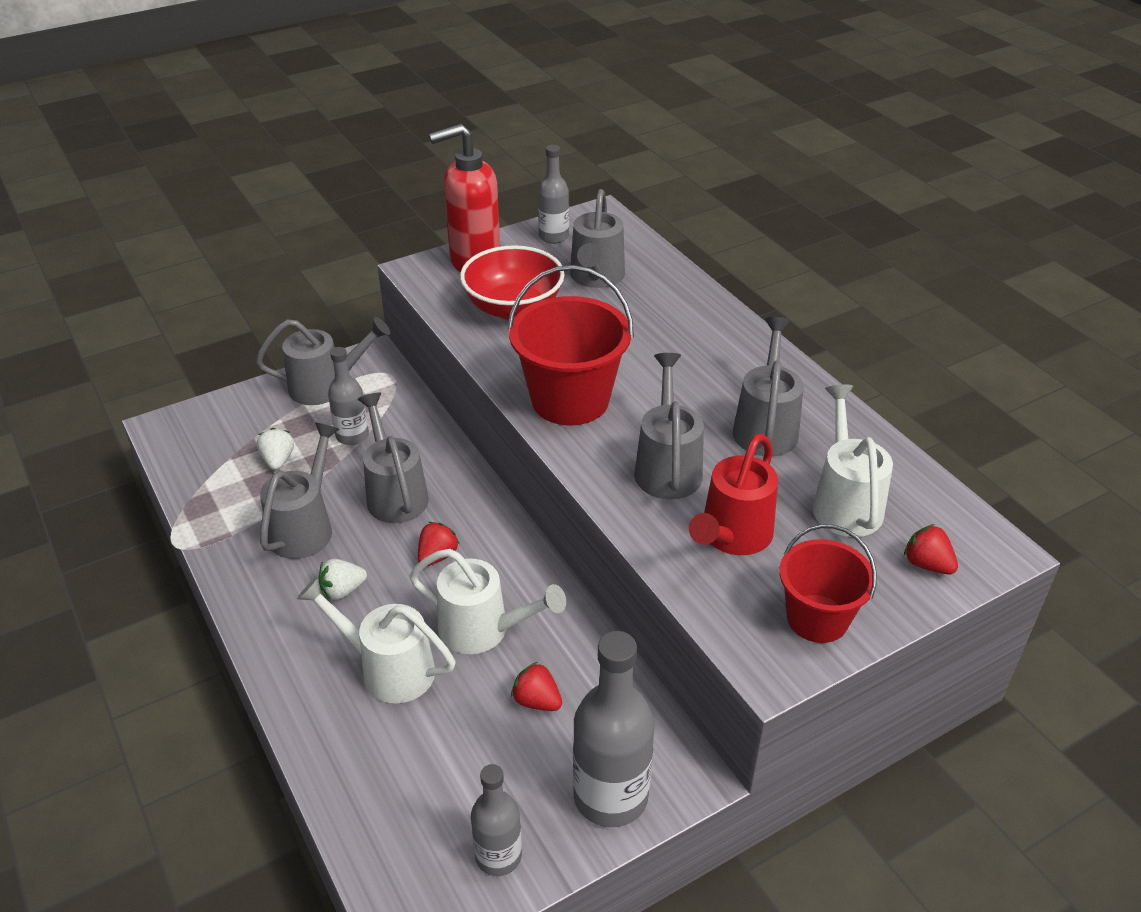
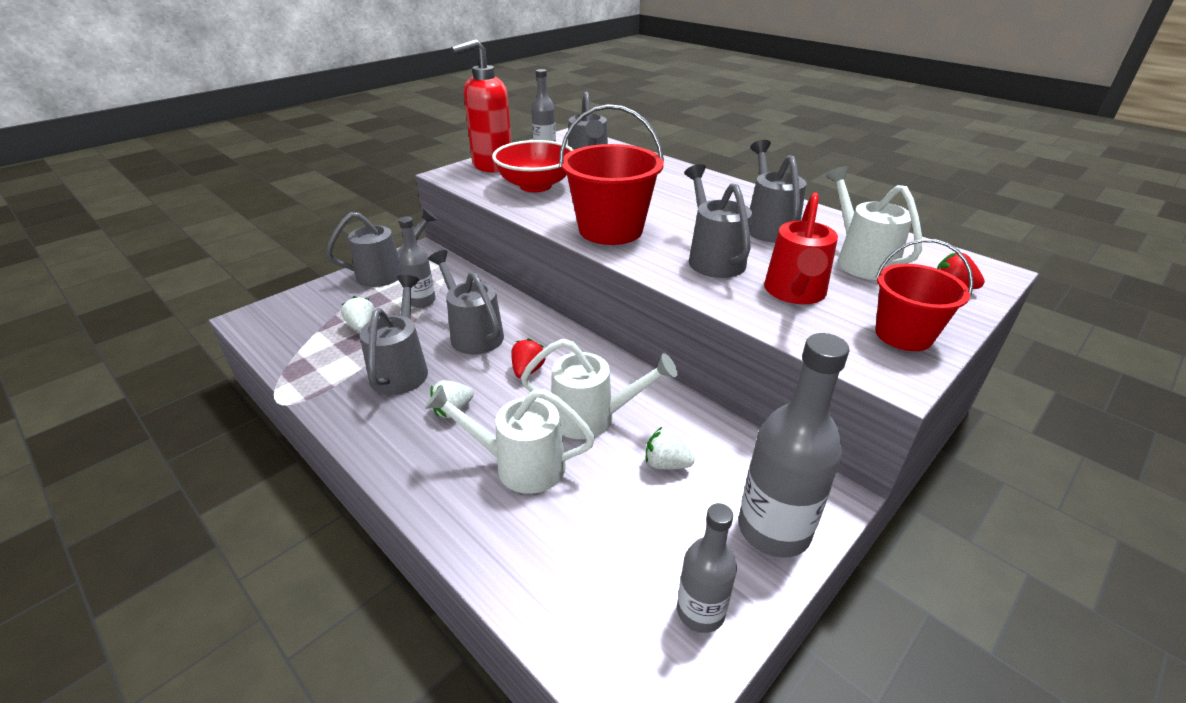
camera: 15 degrees left, 5 degrees down
(537, 701) = (666, 464): red strawberry -> white strawberry

